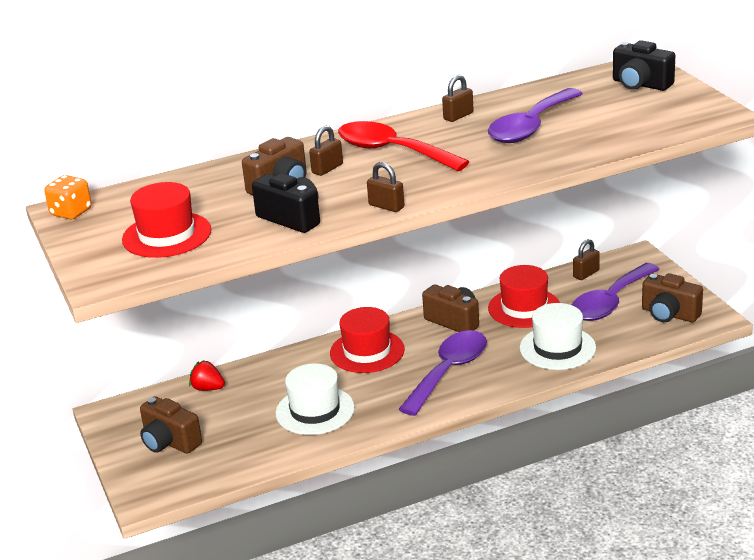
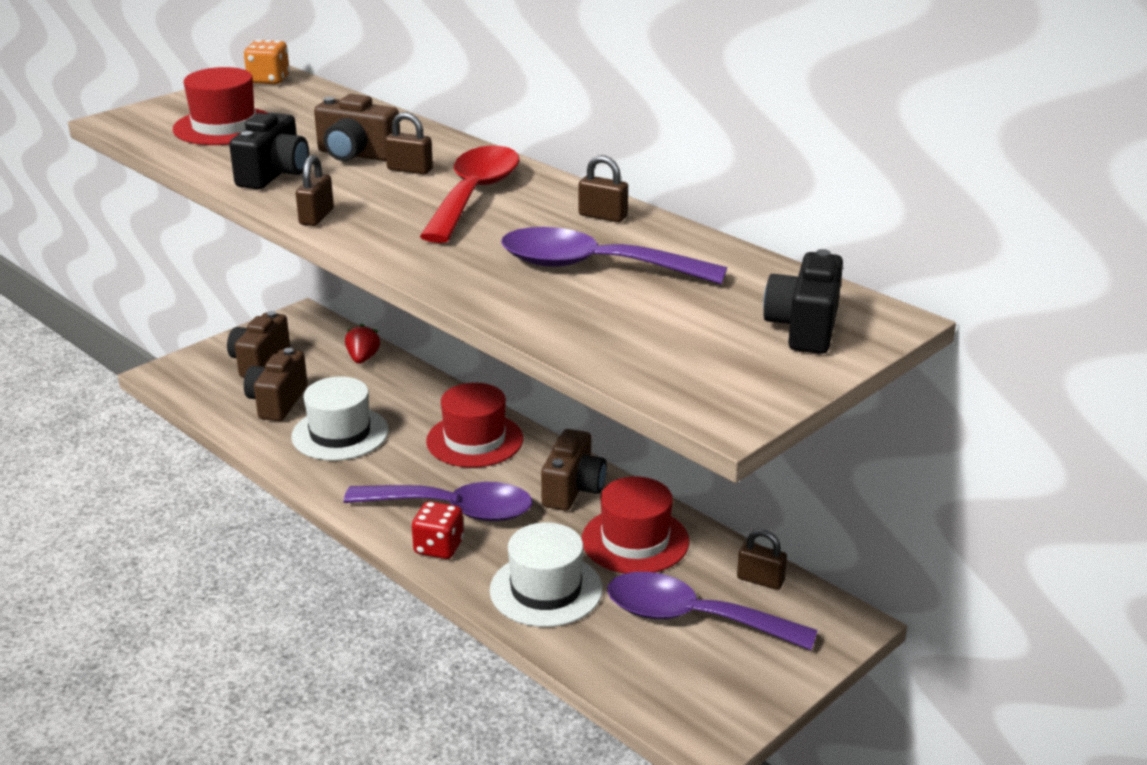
camera: 65 degrees right, 0 degrees up
(489, 383) = (438, 547): none -> red dice
(669, 314) = (690, 686): brown camera -> brown camera (277, 402)

